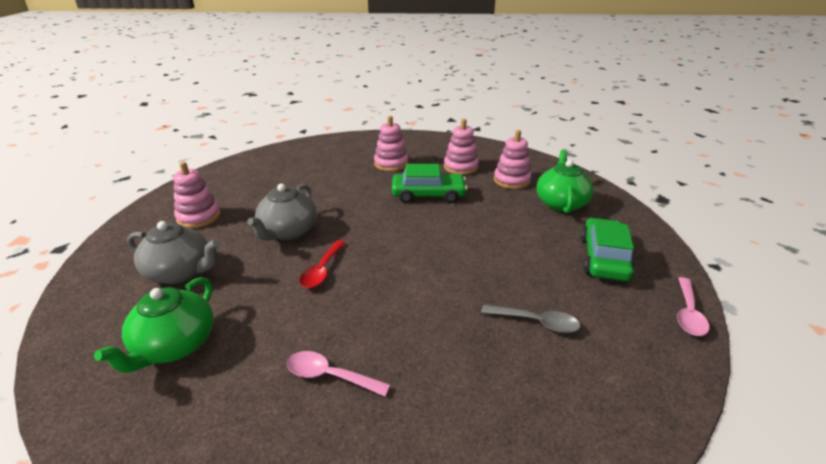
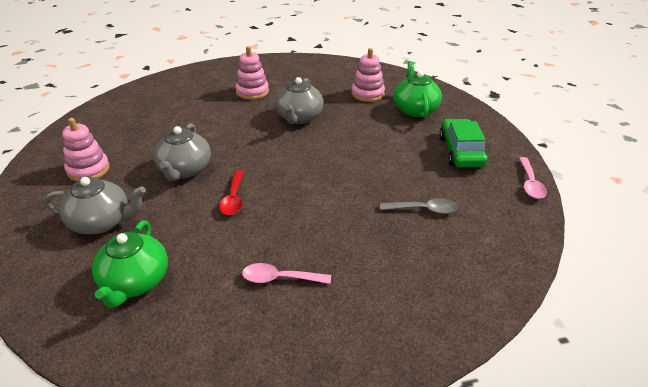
camera: 15 degrees left, 5 degrees up
(428, 195) = (299, 117): green car -> grey teapot
(460, 167) = (318, 87): pink stacking toy -> none

